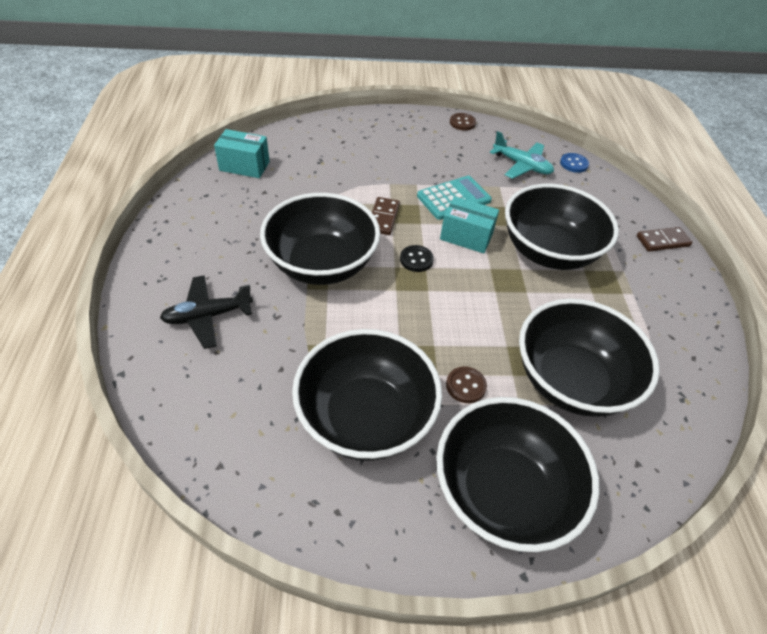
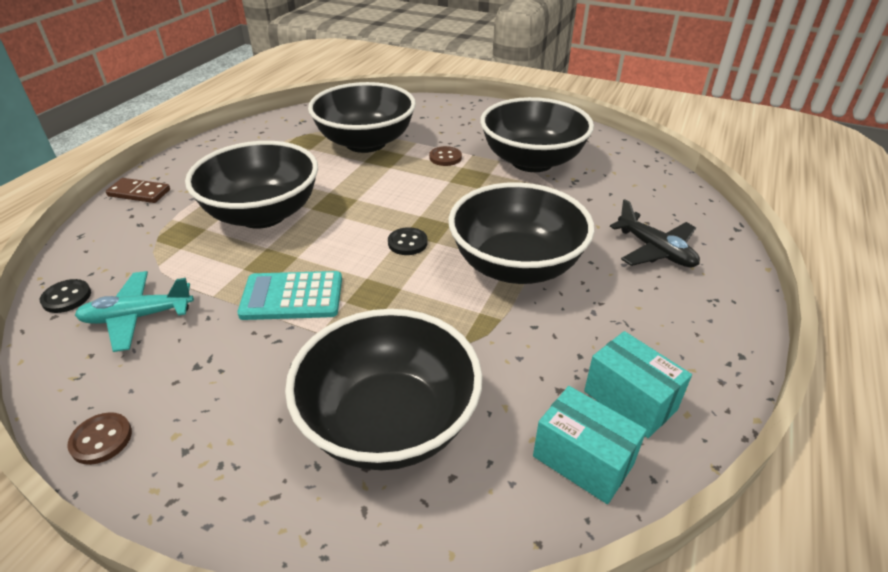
camera: 150 degrees left, 10 degrees down
(208, 316) = (655, 250): black plane -> black plane turned 45 degrees clockwise
(383, 218) = (407, 297): brown domino -> none
(466, 237) = (330, 249): turquoise box -> turquoise box (630, 400)
(503, 492) = (465, 119): black bowl -> black bowl (389, 423)
(521, 165) = (138, 317): turquoise plane -> turquoise plane turned 75 degrees counterclockwise
(574, 164) = (66, 297): blue button -> black button

